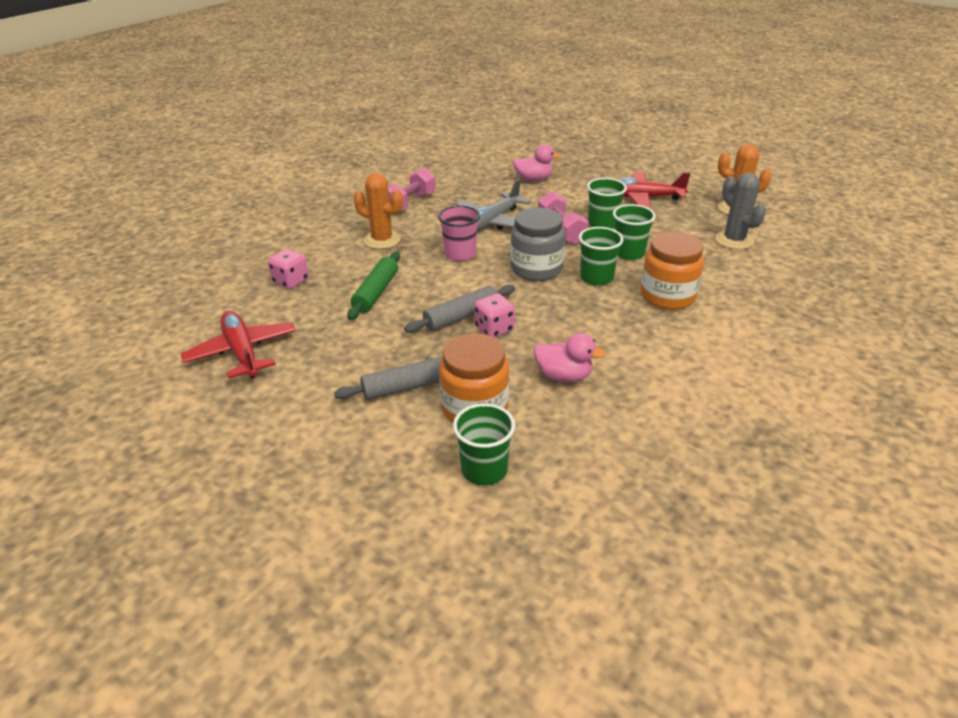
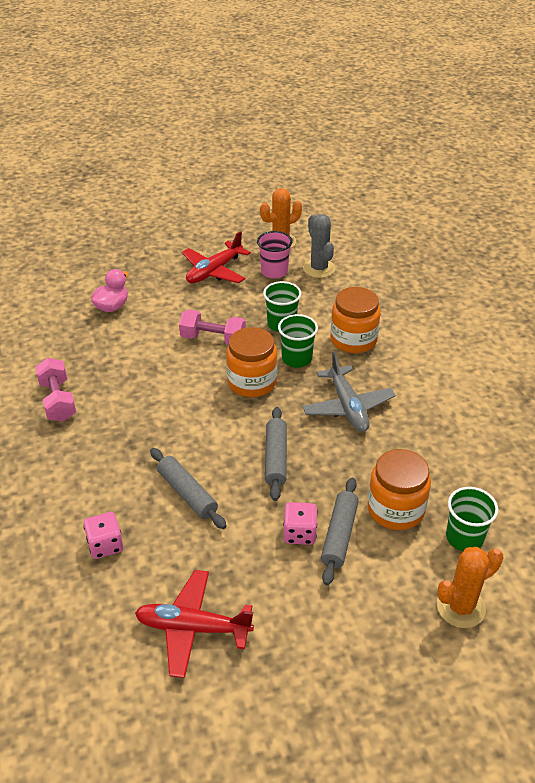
camera: 55 degrees left, 5 degrees up
(376, 292) = (187, 493): green rolling pin -> grey rolling pin
(382, 240) = (103, 449): orange cactus -> orange cactus (460, 607)
(460, 254) = (183, 413): pink cup -> pink cup (274, 272)
(492, 221) = (153, 367): grey plane -> grey plane (347, 407)
(494, 329) = (309, 448): pink dice -> pink dice (299, 533)
(536, 269) = (252, 382): grey jar -> orange jar
(563, 376) = (398, 443): pink duck -> none
(602, 224) = (227, 312): green cup -> none
(734, 240) = (319, 268): grey cactus -> grey cactus turned 60 degrees clockwise

